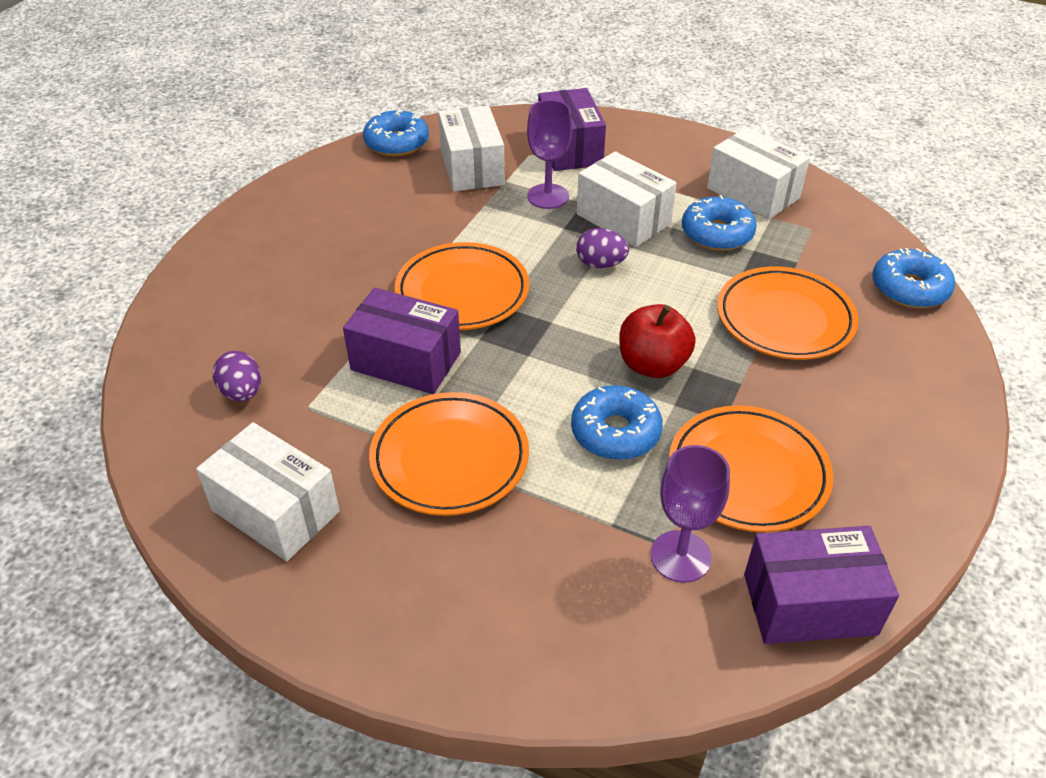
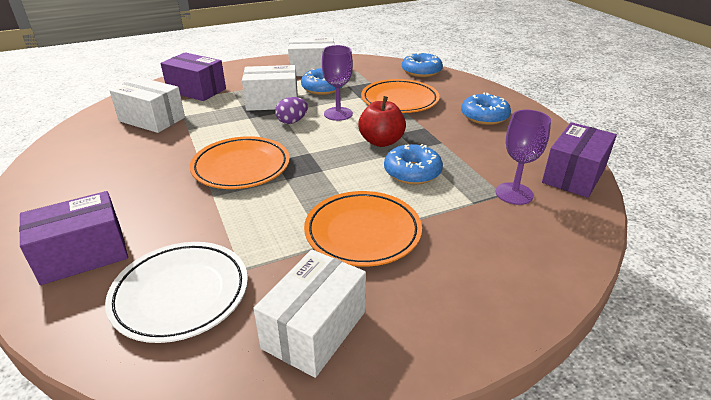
camera: 50 degrees left, 10 degrees down
(242, 392) = (180, 294): purple egg -> white plate
(275, 511) = (314, 329): white box -> white box turned 45 degrees counterclockwise
(397, 143) = (79, 130): blue donut -> blue donut (484, 116)
(406, 361) = (263, 211): purple box -> purple box (83, 255)
(548, 196) = (218, 111): purple goblet -> purple goblet (338, 114)
(748, 473) = (481, 152): orange plate -> none

